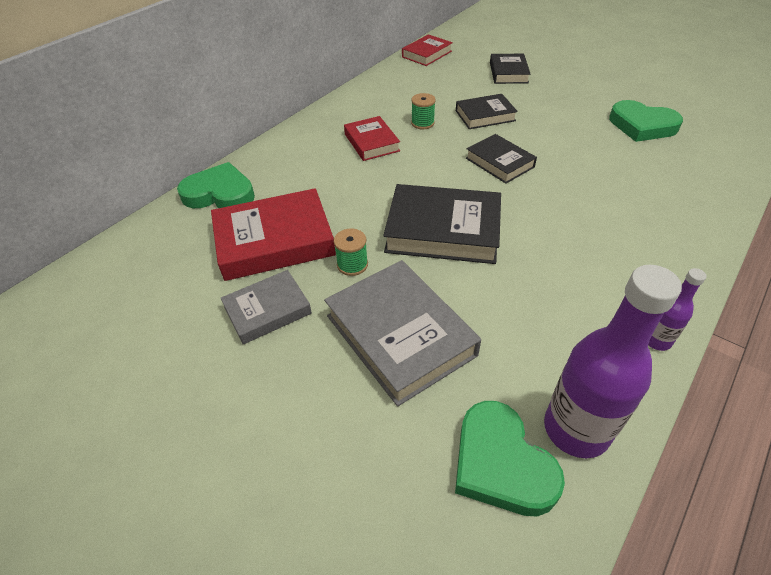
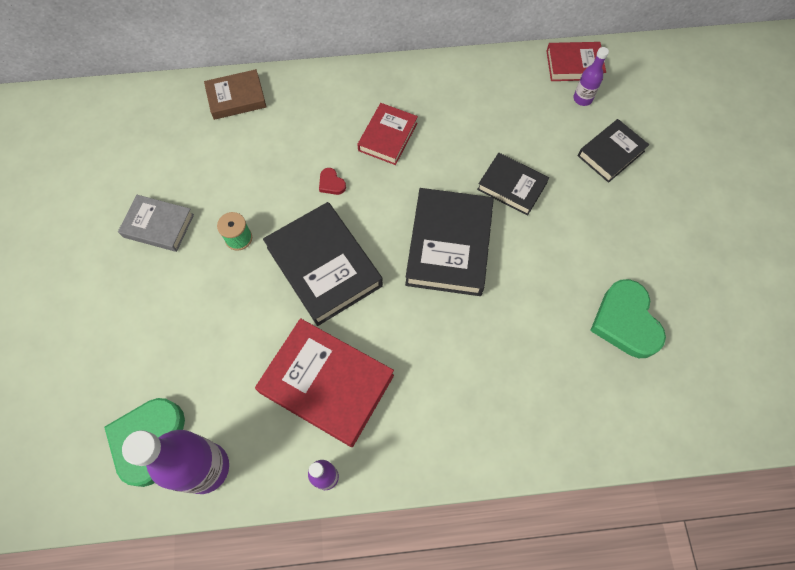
camera: 45 degrees right, 20 degrees up
(220, 193) = (236, 98): green heart -> brown book
(274, 241) = (220, 173): red book -> red book (327, 384)
(372, 187) = (331, 183): none -> red heart
(400, 335) = (200, 316): grey book -> none
(422, 123) = (451, 150): green spool -> none
(455, 63) = (582, 99): none -> purple bottle
(499, 162) = (448, 245): black book -> black book, size x1.68

